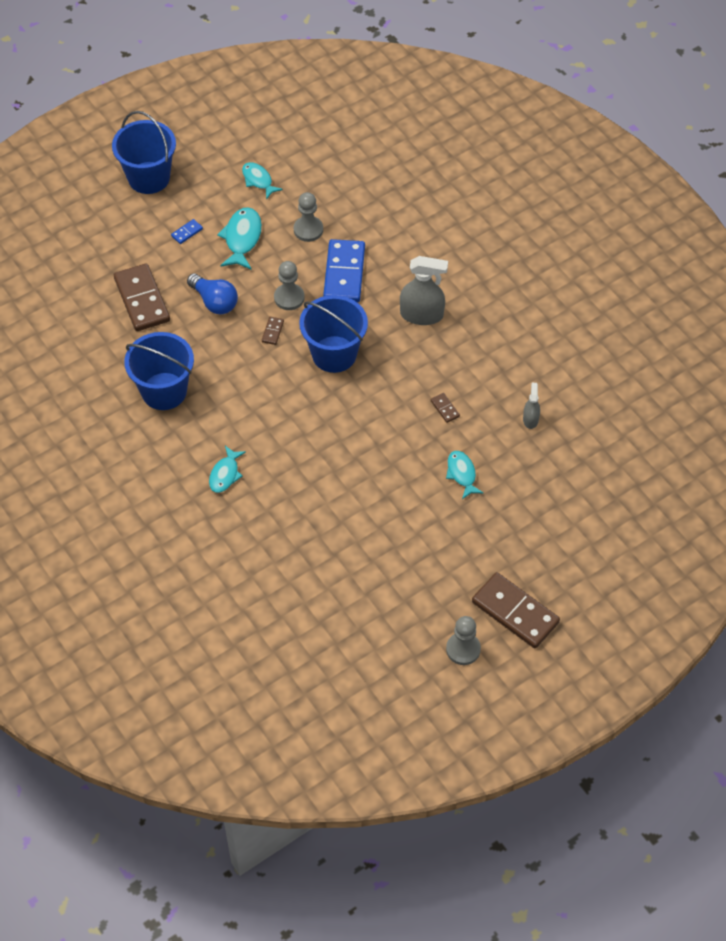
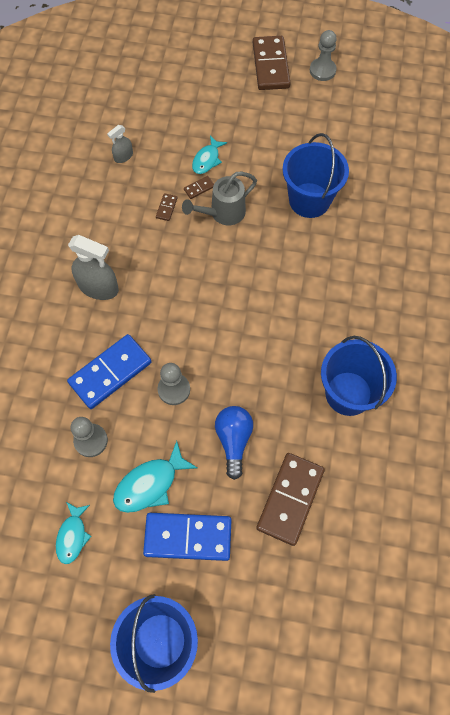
camera: 135 degrees left, 10 degrees up
(187, 232) = (188, 536): blue domino -> blue domino, size x2.41
(225, 474) = (363, 288): turquoise fish -> none
(272, 331) = (217, 371): brown domino -> brown domino (199, 188)
(334, 354) = (193, 312): blue bucket -> blue bucket (309, 200)
(396, 441) = (223, 213): none -> grey watering can
(421, 315) = (98, 287): grey spray bottle -> grey spray bottle turned 150 degrees clockwise

